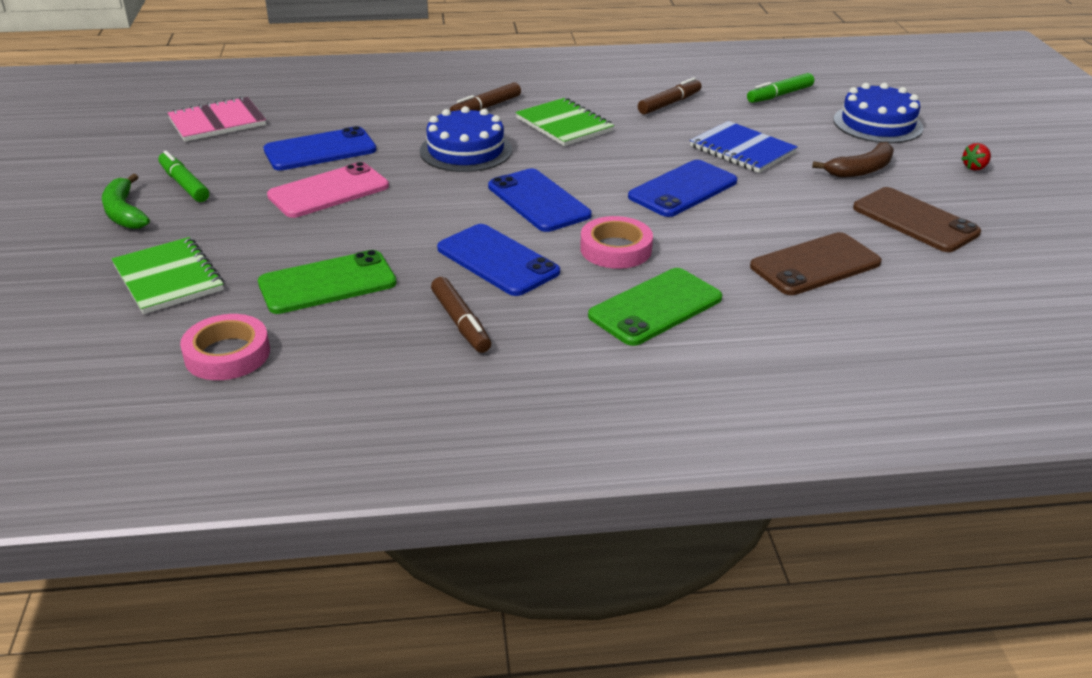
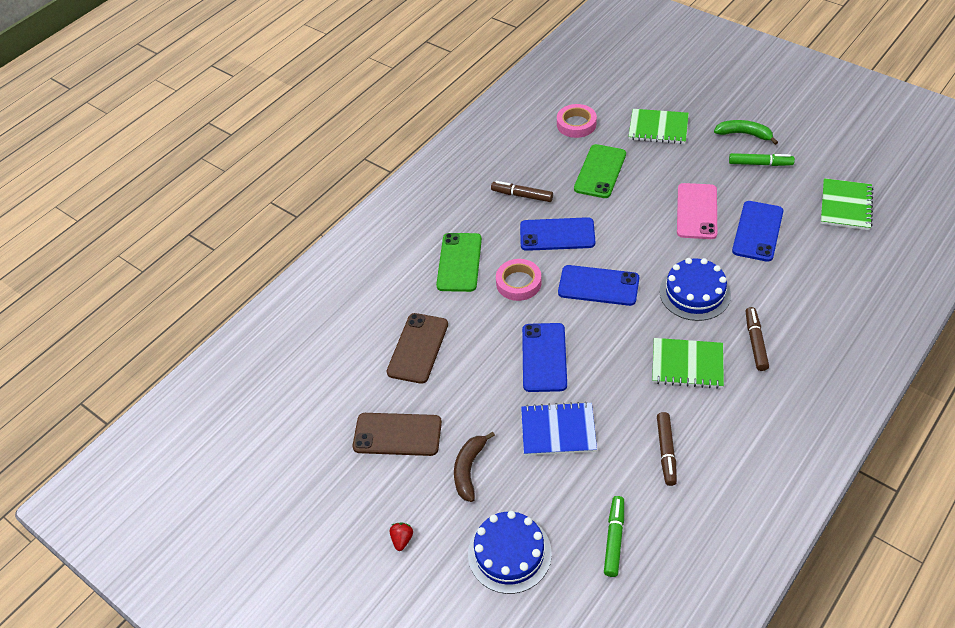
camera: 140 degrees right, 15 degrees up
(217, 122) = (845, 206): pink notebook -> green notebook

